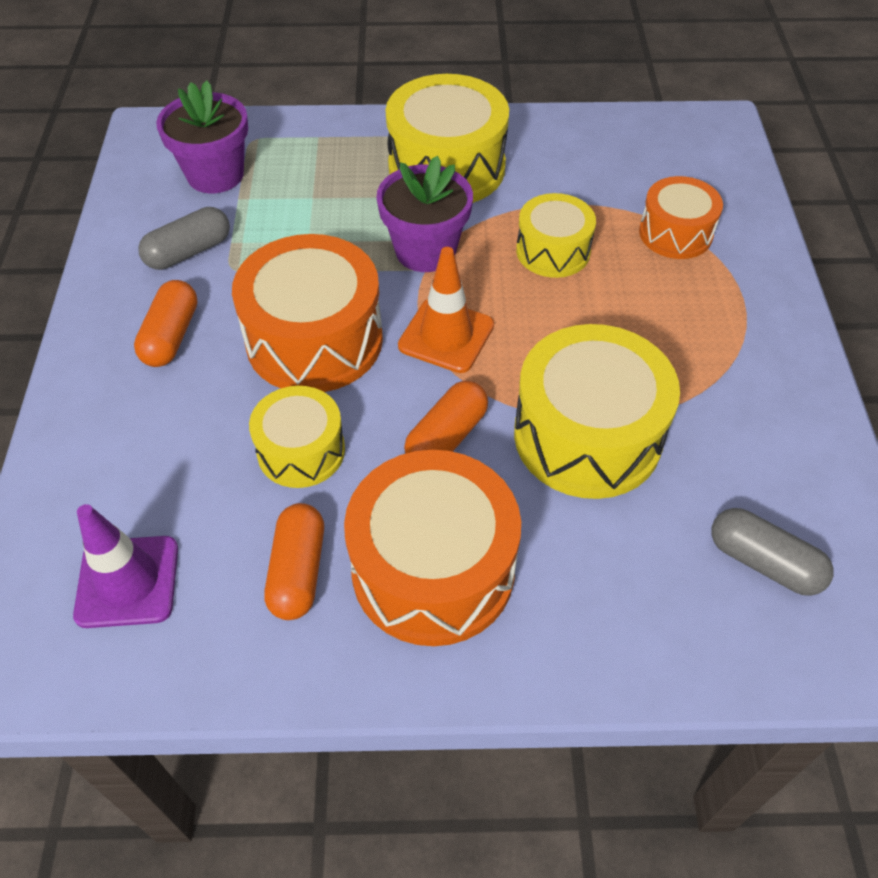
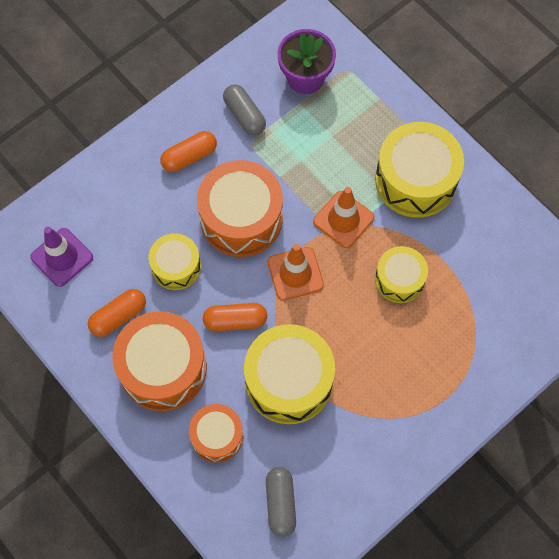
camera: 50 degrees right, 15 degrees up
(189, 252) = (244, 115): grey capsule -> grey capsule turned 45 degrees clockwise
(425, 251) = (343, 219): purple flower pot -> orange traffic cone
(675, 233) = (470, 331): orange drum -> orange drum (217, 436)

